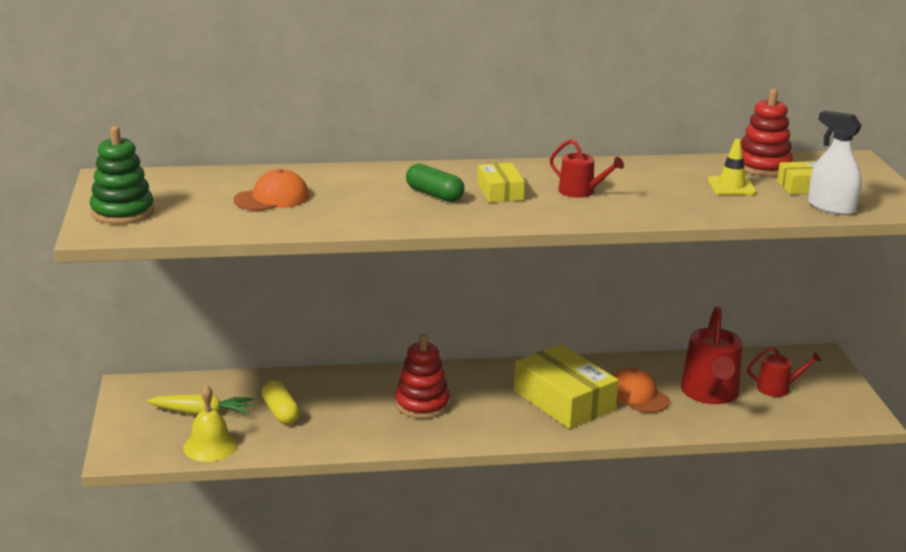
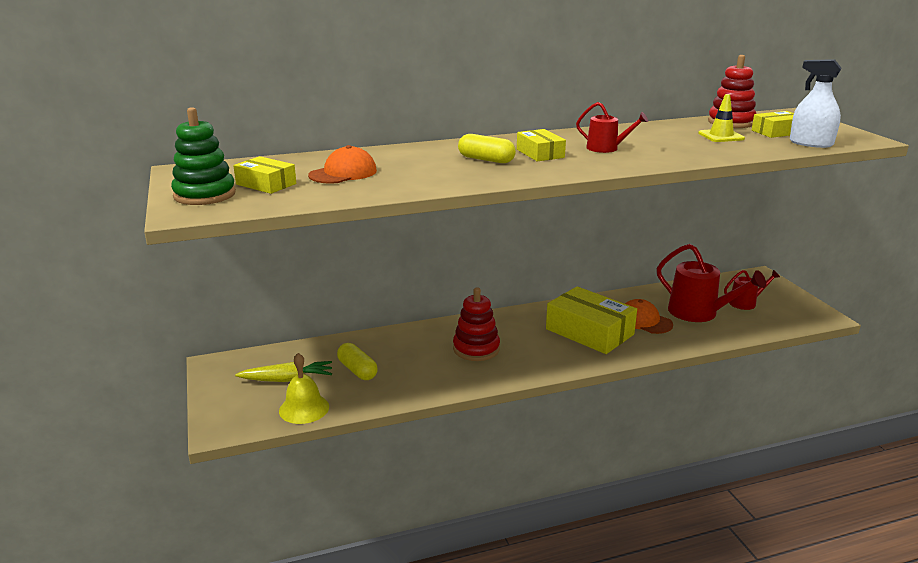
camera: 10 degrees left, 0 degrees up
(187, 204) = (266, 184): none -> yellow box
(434, 195) = (486, 160): green capsule -> yellow capsule
(710, 393) = (698, 313): red watering can -> red watering can turned 45 degrees counterclockwise

